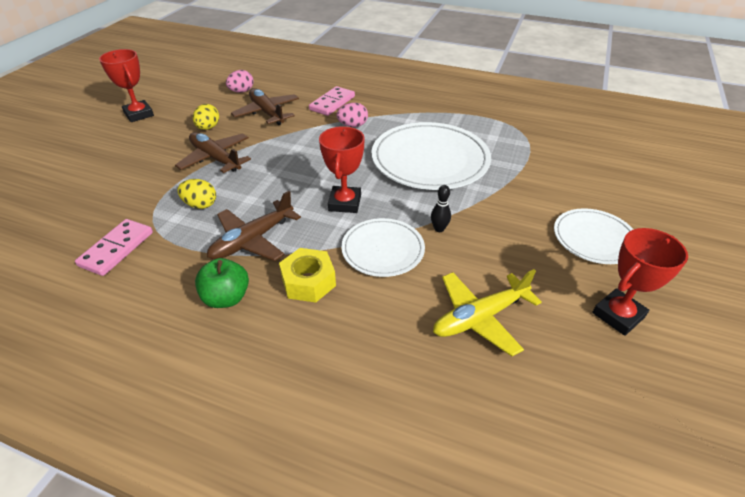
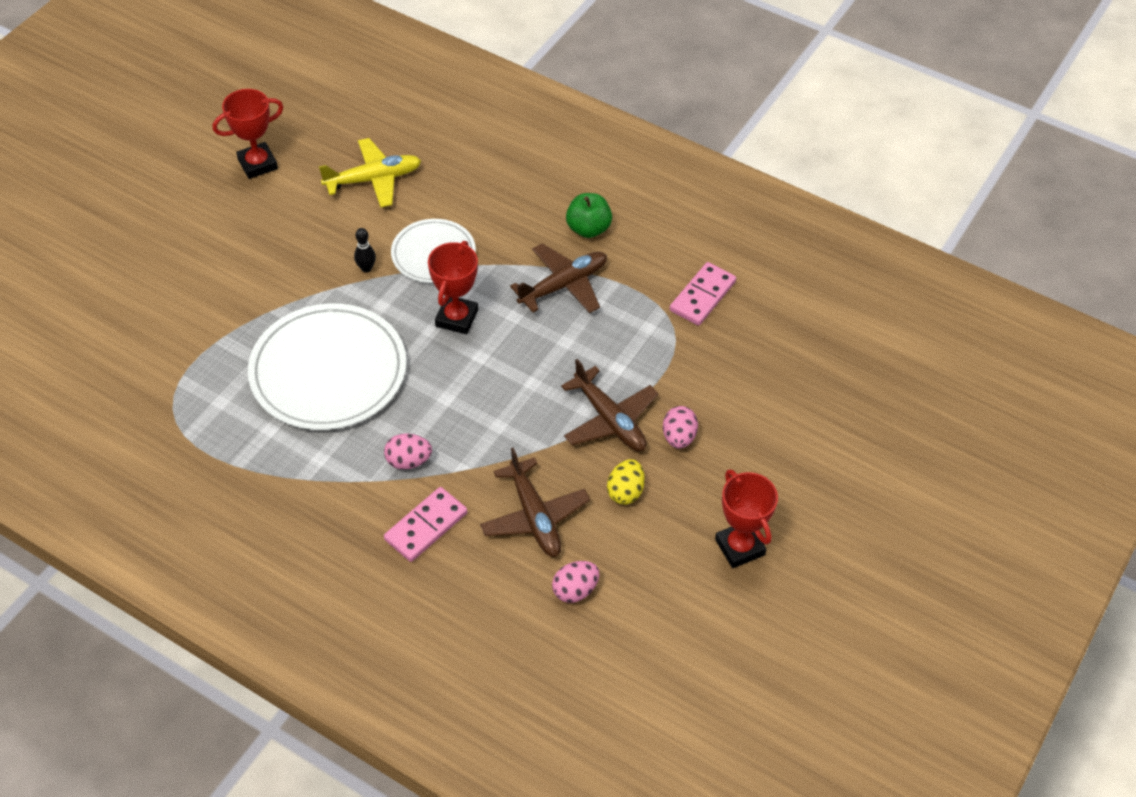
camera: 170 degrees left, 10 degrees up
(165, 155) = (678, 437): none -> pink egg
(200, 205) = (622, 342): yellow egg -> none
(308, 282) = (513, 232): yellow nut -> none
(594, 238) = (216, 233): white plate -> none

